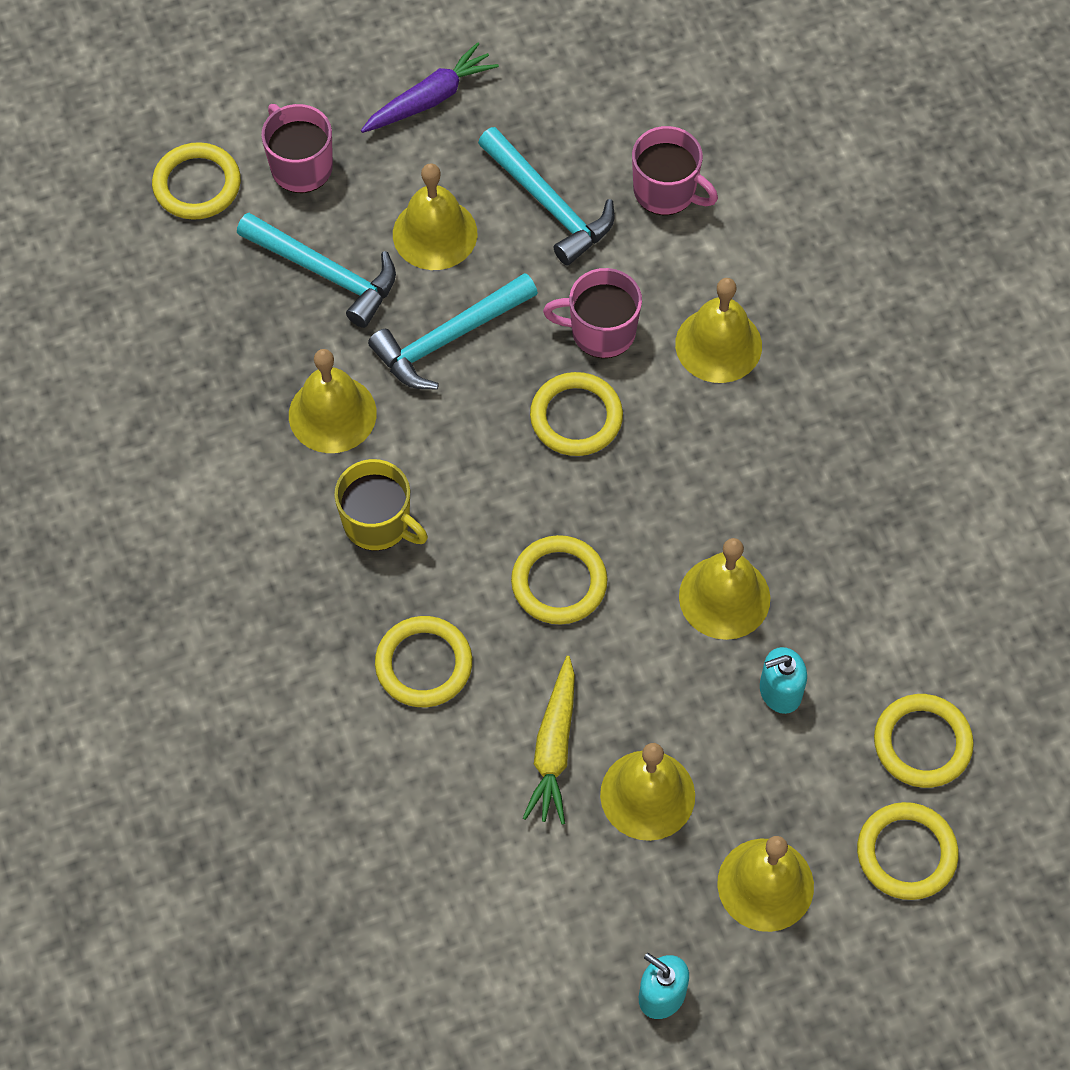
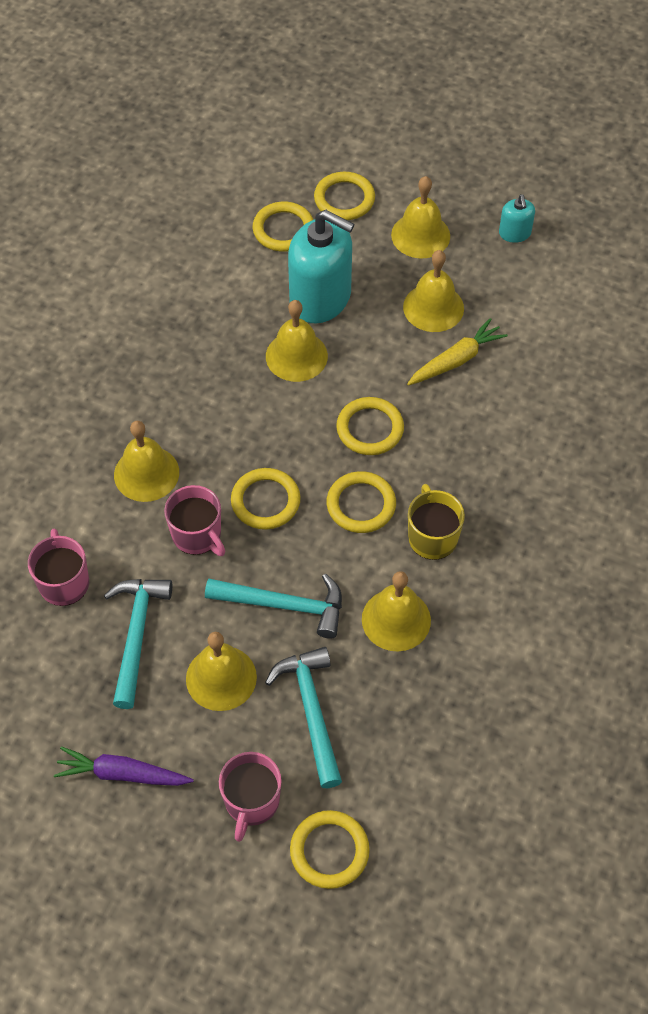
camera: 135 degrees left, 5 degrees down
(424, 664) = (481, 448): yellow ring -> yellow ring (361, 505)
(780, 691) = (320, 298): turquoise soap dispenser -> turquoise soap dispenser, size x2.16

